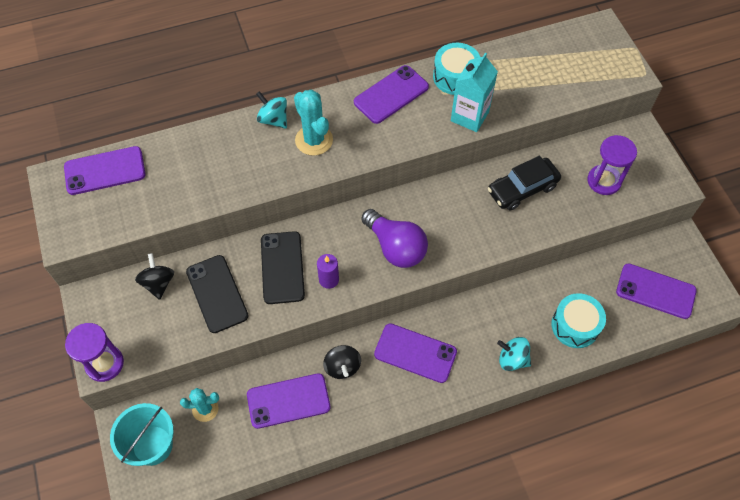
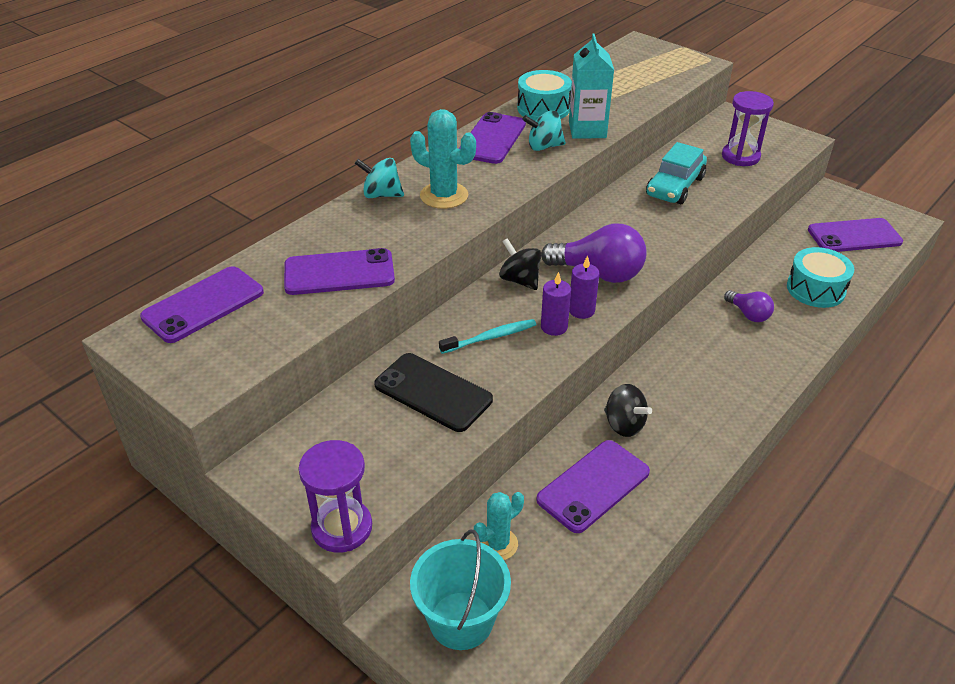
camera: 30 degrees left, 20 degrees down
(158, 283) = (347, 413): black spinning top -> black spinning top (520, 280)
(282, 267) = (490, 337): black phone -> turquoise toothbrush
(357, 275) = (581, 310): none -> purple candle
(415, 353) = (689, 377): purple phone -> purple phone (339, 273)
(503, 322) = (748, 314): none -> purple light bulb
(512, 359) = (788, 340): turquoise spinning top -> turquoise spinning top (544, 146)
(522, 189) = (675, 186): black car -> turquoise car

